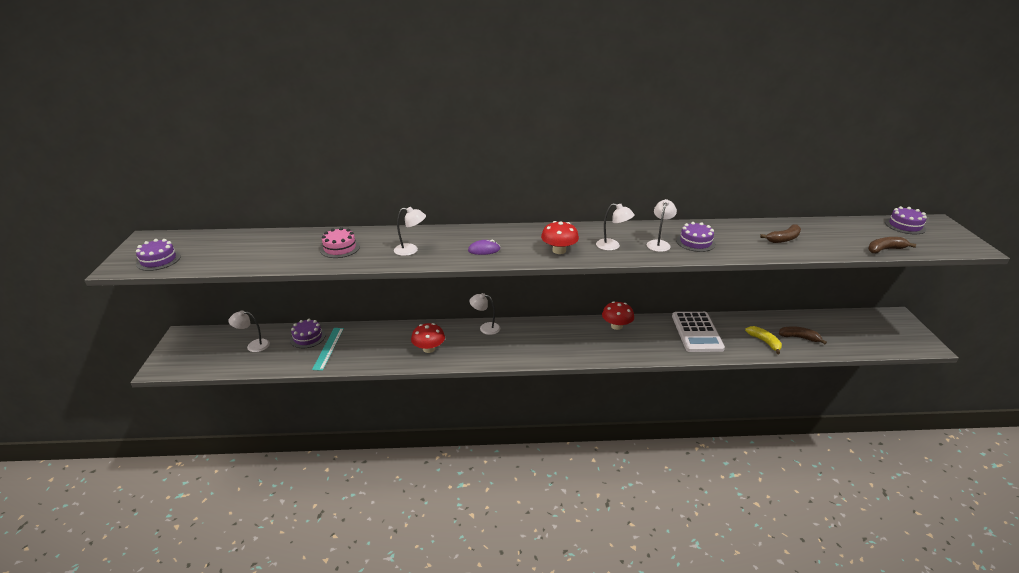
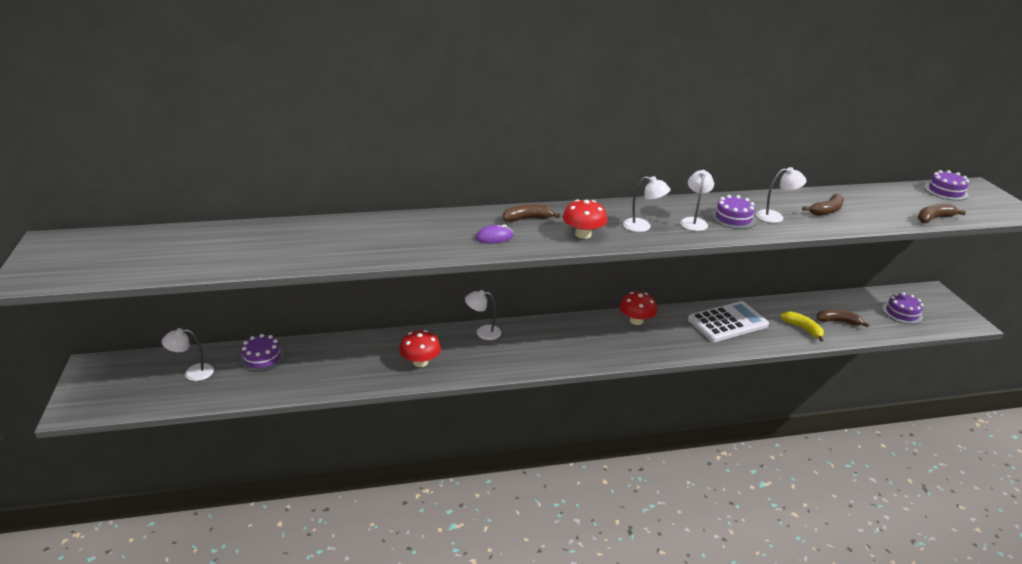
camera: 10 degrees left, 0 degrees up
(158, 260) = (75, 268): purple cake -> purple cake (902, 313)
(328, 348) = (293, 369): turquoise ruler -> none
(340, 248) = (314, 243): pink cake -> none
(411, 250) = (405, 242): white lamp -> white lamp (775, 217)
(516, 236) = (527, 219): none -> brown banana
(697, 332) = (727, 322): white calculator -> white calculator turned 105 degrees counterclockwise

